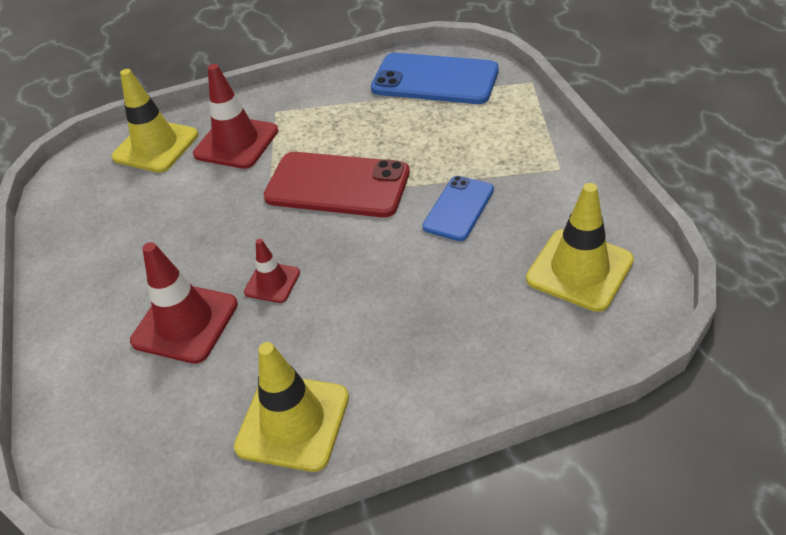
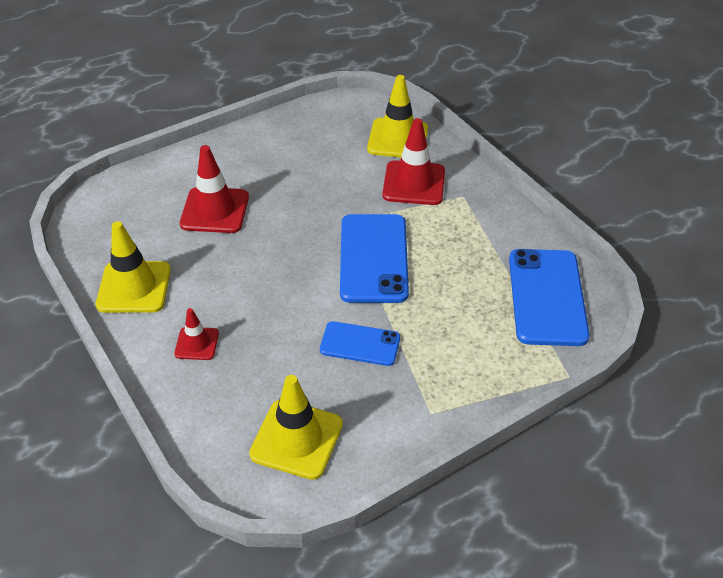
camera: 70 degrees right, 0 degrees up
(272, 282) = (258, 245): red traffic cone -> red traffic cone (197, 343)
(337, 185) = (373, 258): red phone -> blue phone

